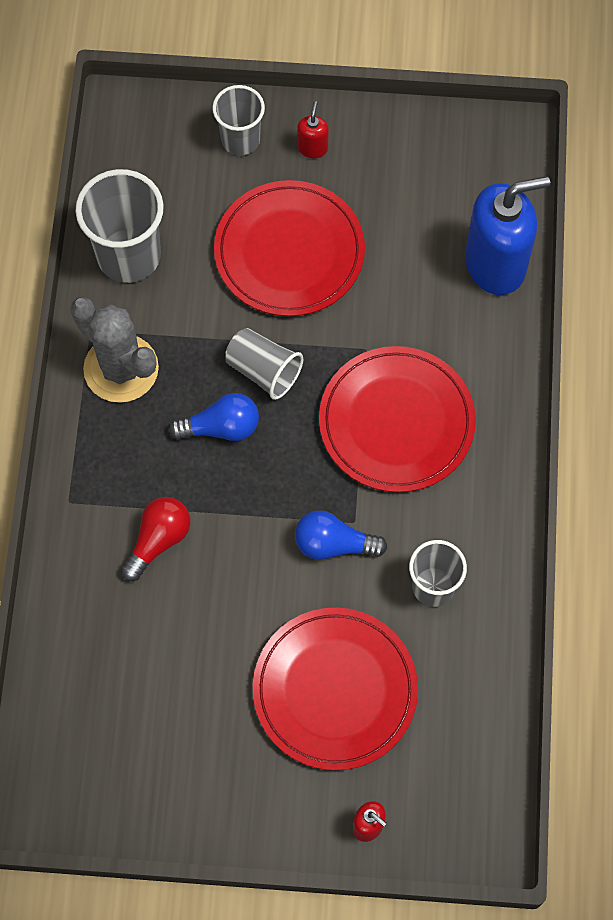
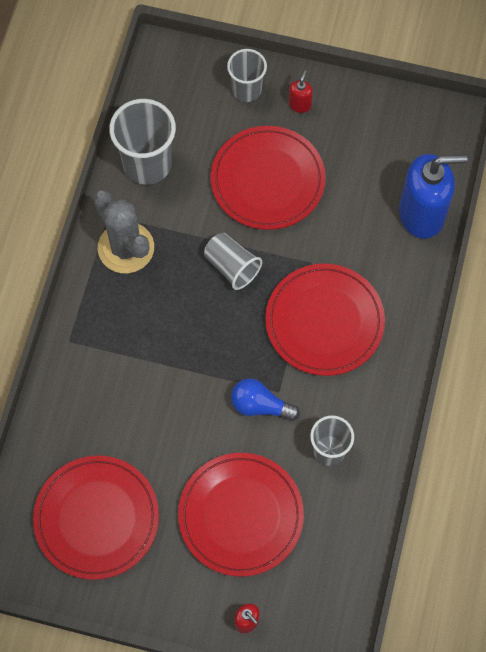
camera: 10 degrees right, 0 degrees up
(148, 726) = (96, 518): none -> red plate
(158, 540) = (130, 381): red light bulb -> none
(221, 427) = (192, 304): blue light bulb -> none

